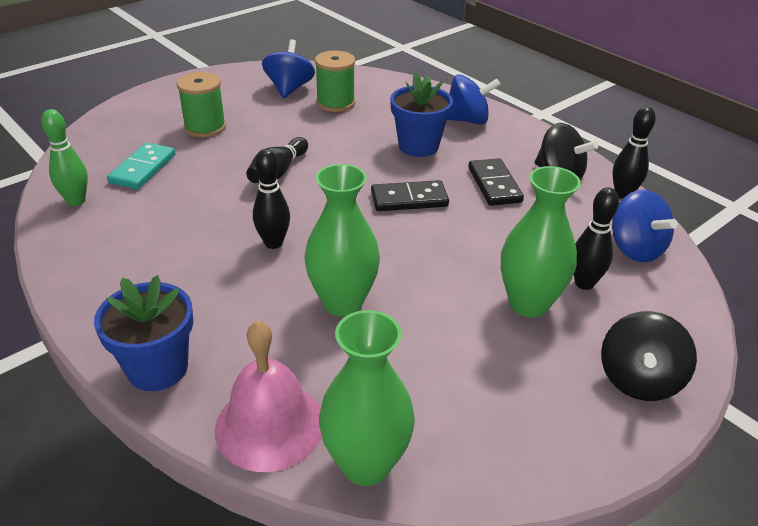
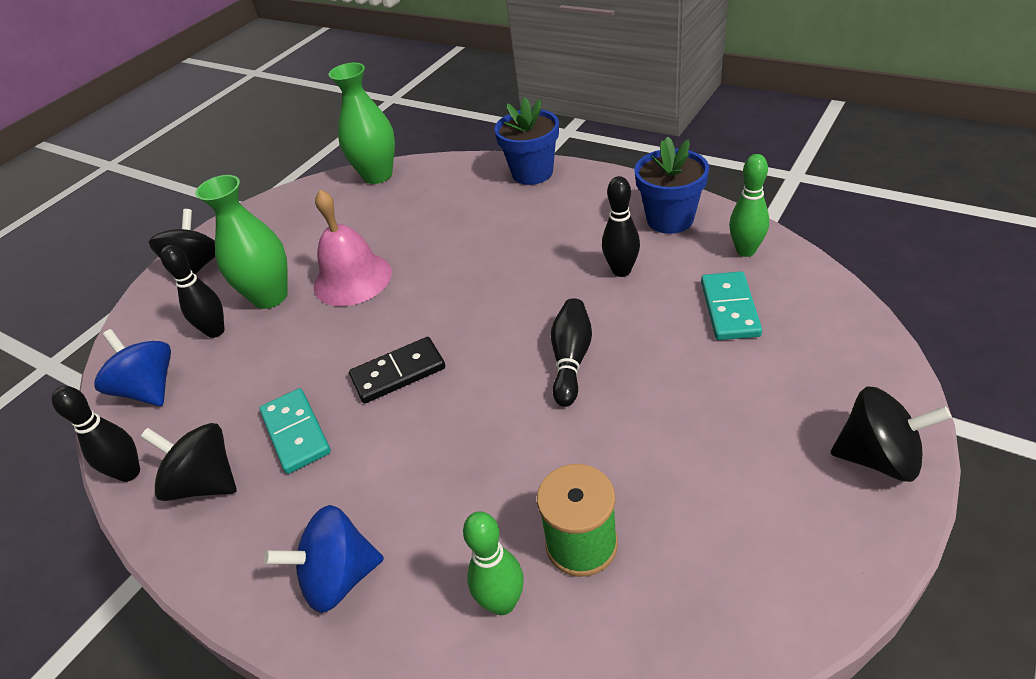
camera: 170 degrees right, 5 degrees up
(165, 94) = (878, 457): none -> black spinning top
(205, 127) = (732, 402): green spool -> none
(269, 425) = (441, 172): pink bell -> pink bell (352, 279)
(273, 243) = (515, 275): black bowling pin -> black bowling pin (621, 271)
(289, 89) = (690, 558): blue spinning top -> none
(342, 302) = (427, 248): green vase -> none
(385, 97) = (502, 602): none -> green bowling pin
(418, 146) = (408, 475): blue flower pot -> blue flower pot (670, 219)
(494, 185) = (296, 433): black domino -> turquoise domino

